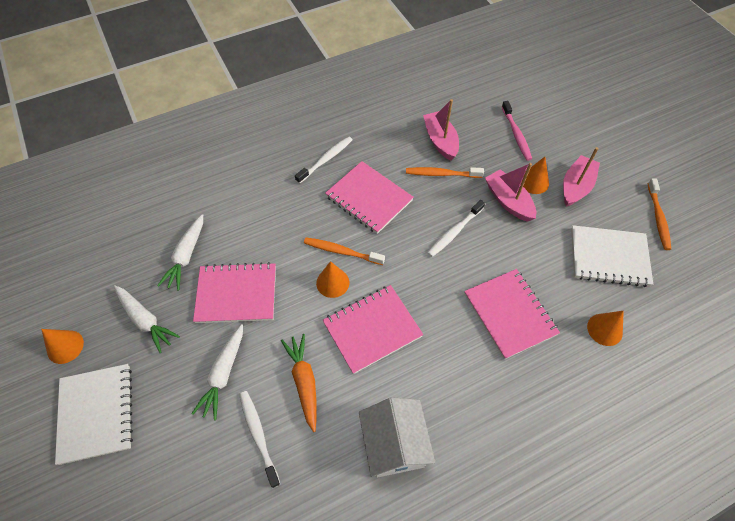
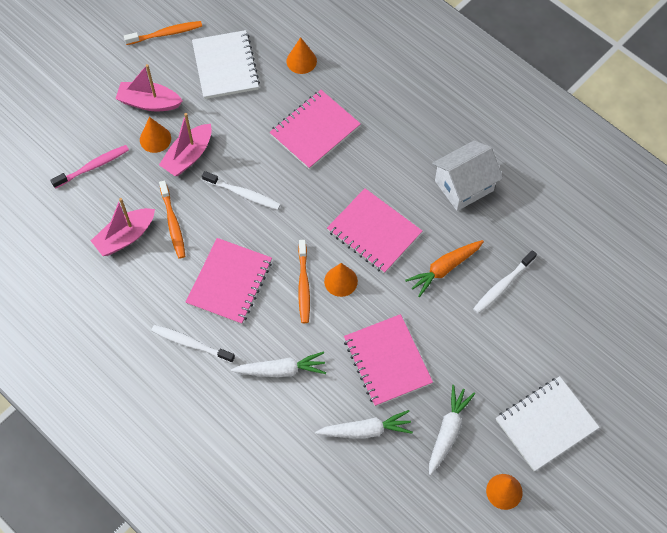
camera: 110 degrees left, 5 degrees up
(223, 374) = (466, 336): white carrot -> white carrot (281, 370)

